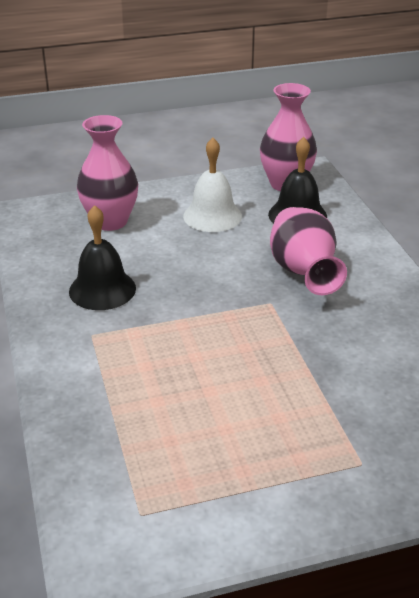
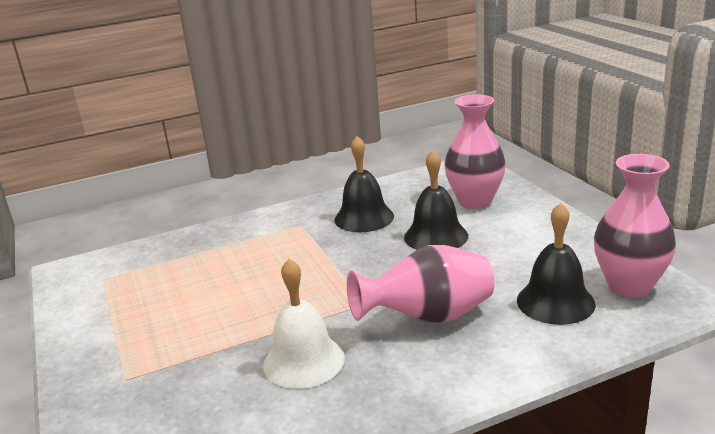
camera: 85 degrees right, 10 degrees down
(168, 252) = (436, 236): none -> black bell
(212, 216) = (518, 249): white bell -> white bell (303, 361)

